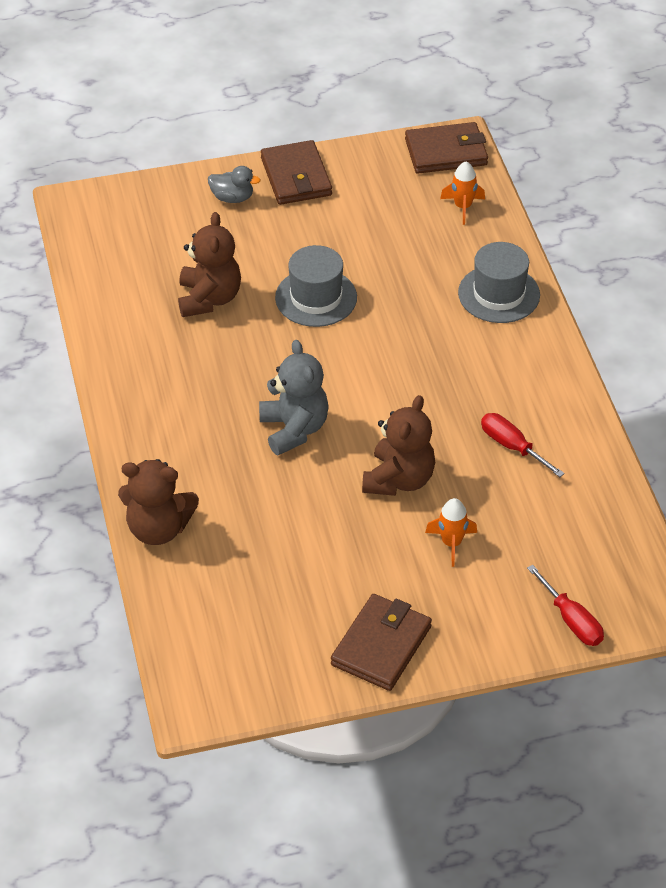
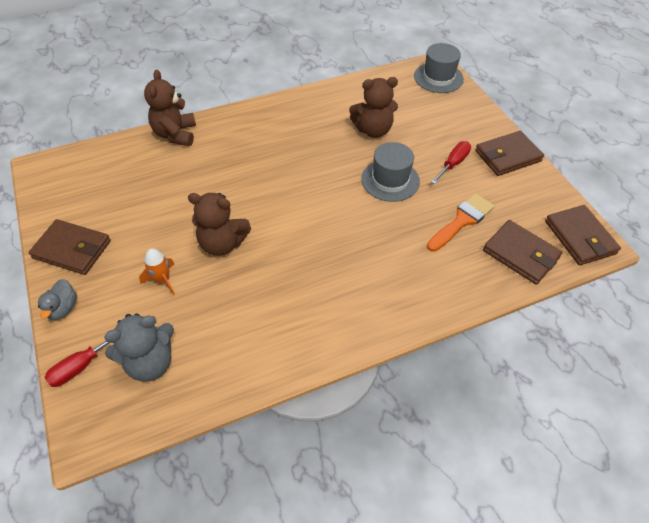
camera: 80 degrees right, 5 degrees up
(232, 198) = (471, 128): grey duck -> grey duck (63, 308)
(294, 429) = (263, 183): grey teddy bear -> grey teddy bear (150, 362)
(401, 244) = (462, 221): none -> orange brush
(463, 207) = (520, 254): orange rocket -> brown wallet
(499, 294) = (428, 287): grey hat -> grey hat (438, 77)
(512, 446) = (262, 310): red screwdriver -> red screwdriver (453, 163)

